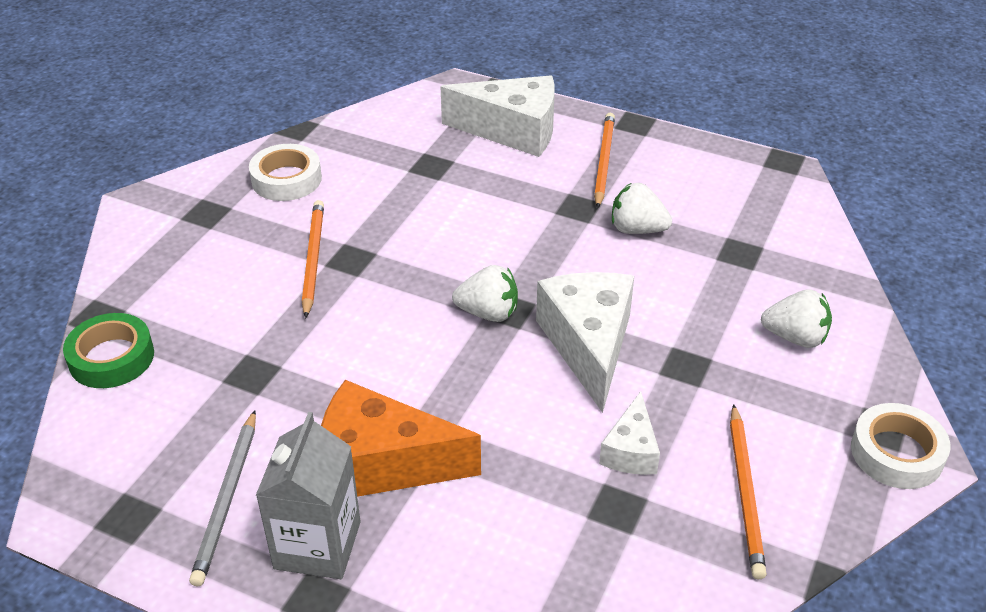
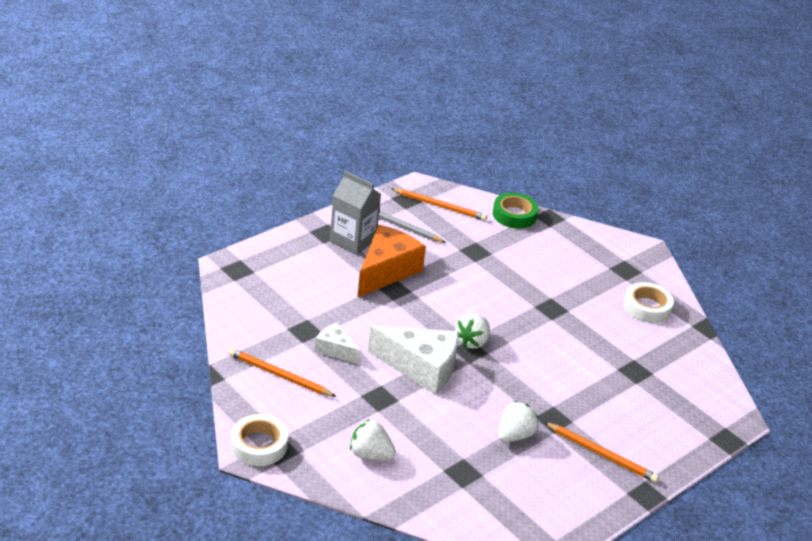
camera: 110 degrees right, 5 degrees down
(313, 259) = (559, 295): orange pencil -> orange pencil (440, 206)
(513, 131) = (662, 424): white cheese -> none
(795, 337) = (370, 454): white strawberry -> white strawberry turned 75 degrees clockwise

